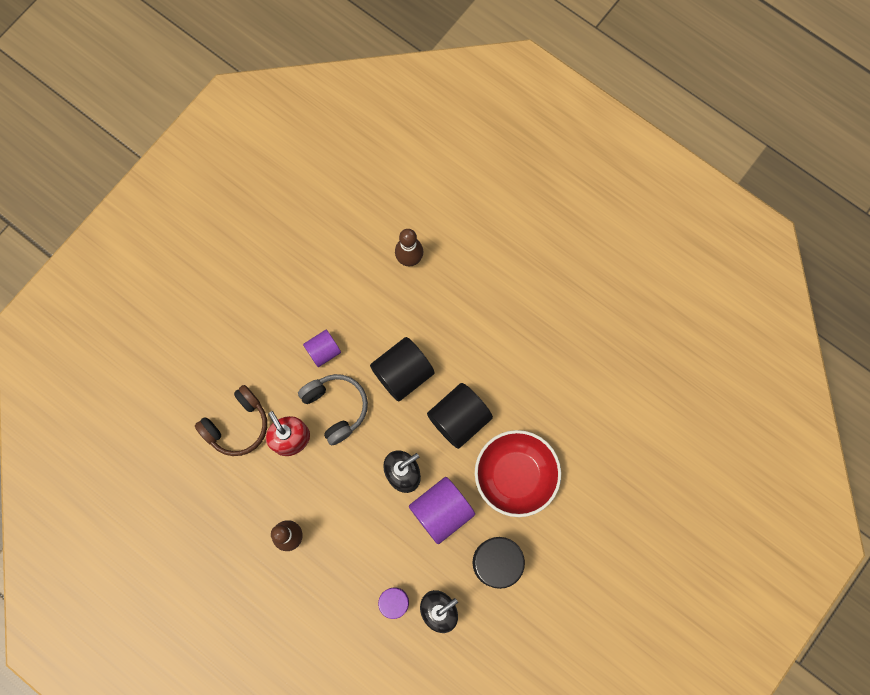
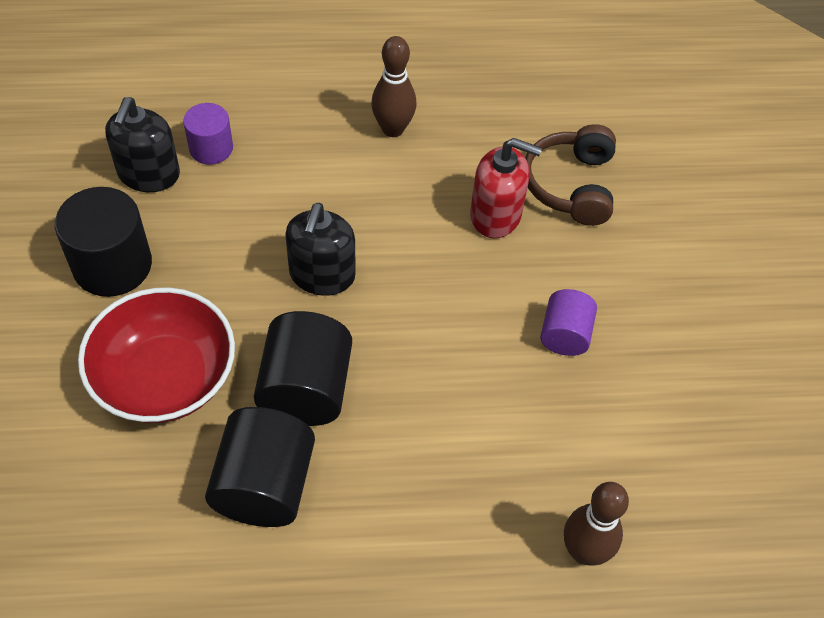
camera: 135 degrees right, 20 degrees down
(336, 408) = (479, 285): grey headphones -> none
(402, 373) = (436, 387): black cylinder -> black cylinder (264, 485)
(441, 511) = (233, 269): purple cylinder -> none

